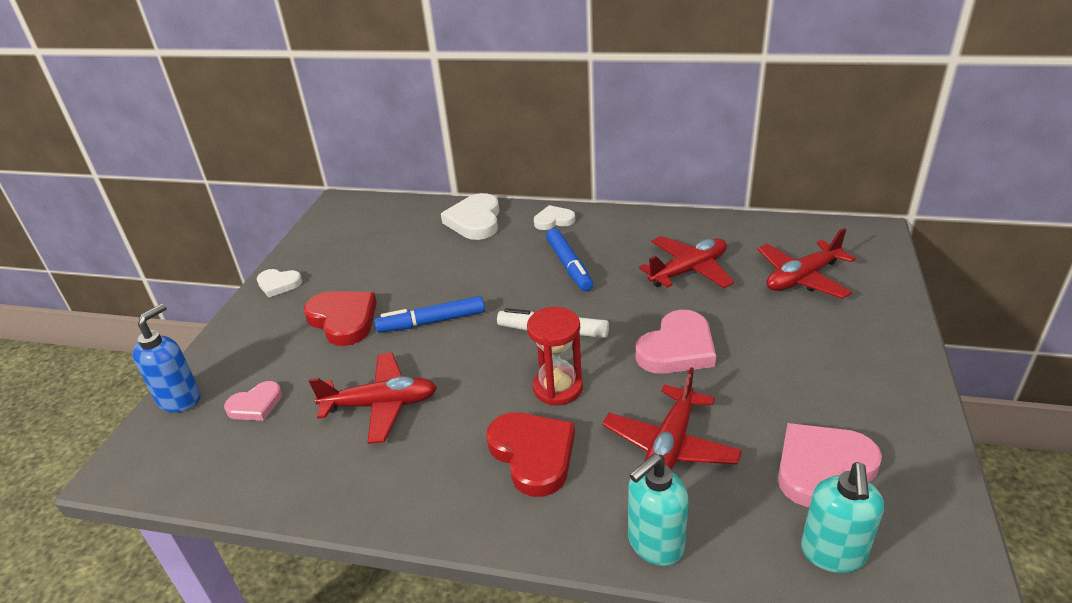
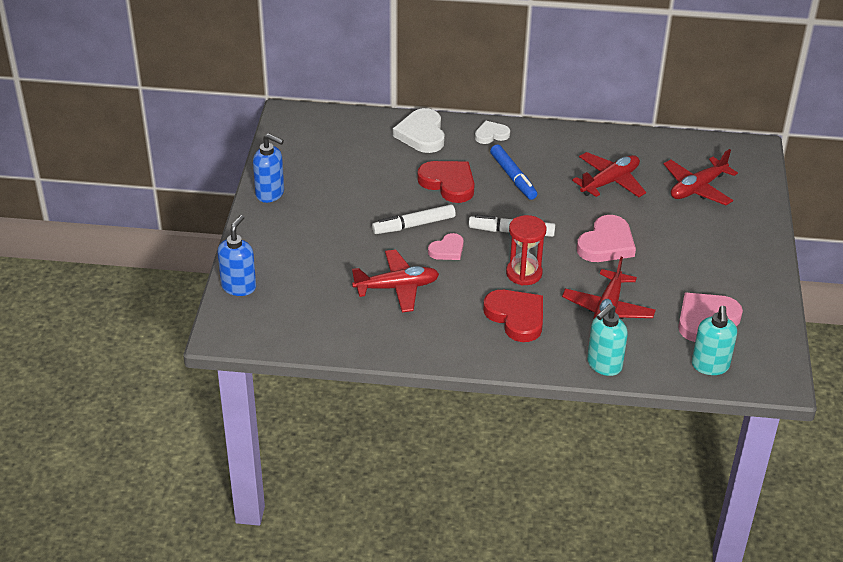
camera: 10 degrees left, 5 degrees up
(256, 405) = (301, 289): pink heart -> pink heart (447, 250)
(278, 284) = (270, 194): white heart -> blue soap dispenser
(343, 320) = (340, 224): red heart -> red heart (448, 183)
(432, 322) = (414, 225): blue marker -> white marker

